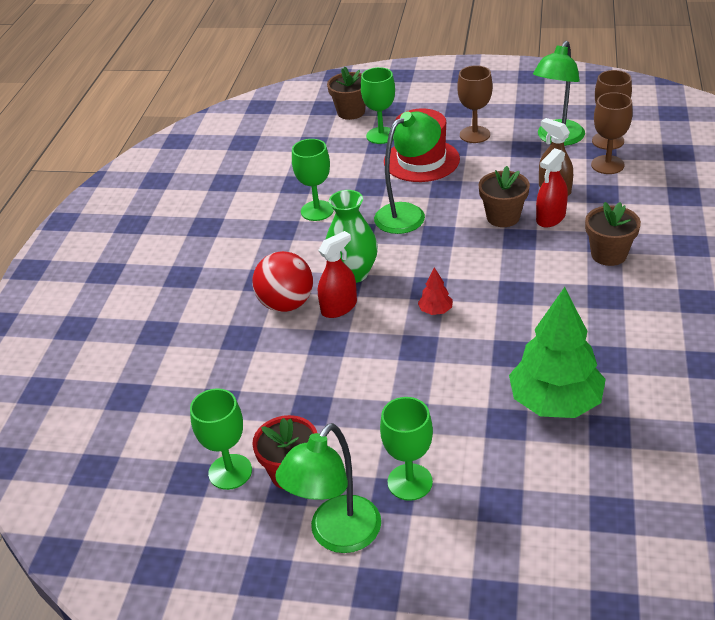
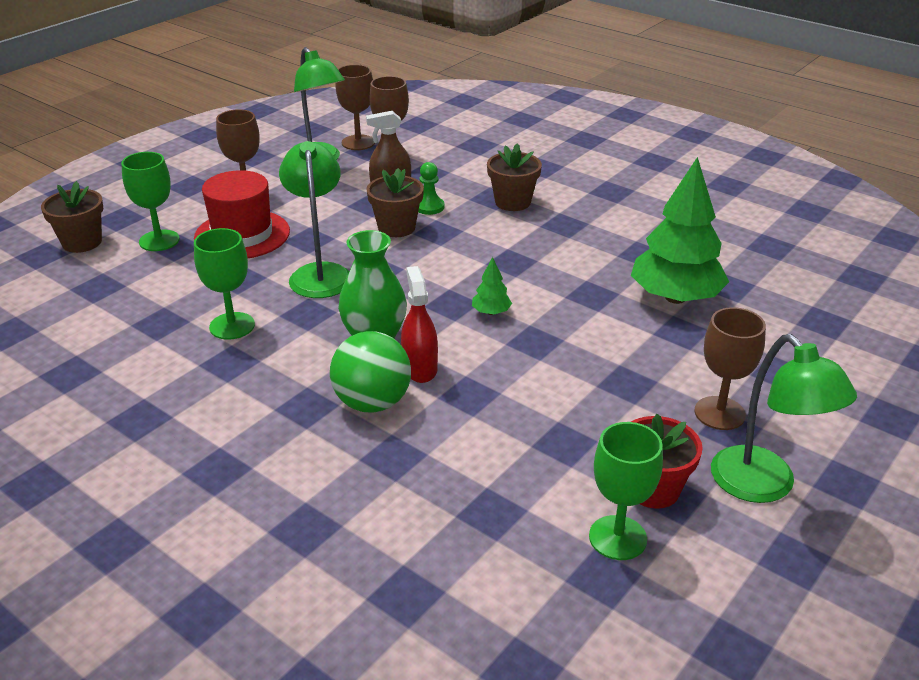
camera: 65 degrees left, 5 degrees down
(286, 304) = (372, 403): red ball -> green ball
(410, 482) = (719, 413): green goblet -> brown goblet
(435, 311) = (491, 312): red tree -> green tree
(550, 218) = (429, 207): red spray bottle -> green pawn

